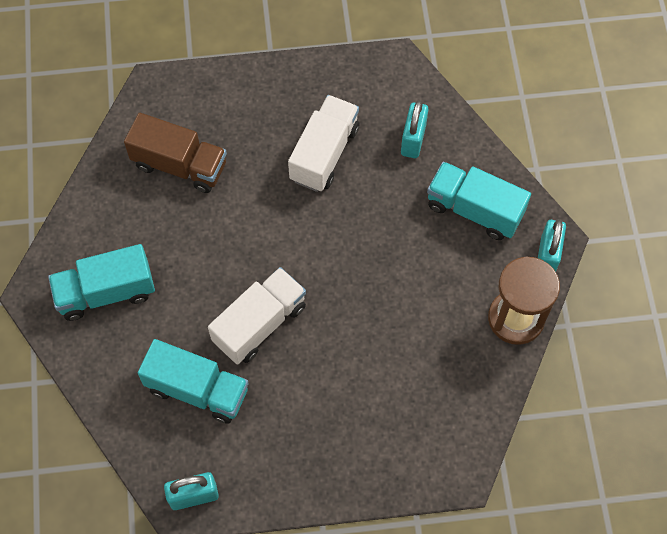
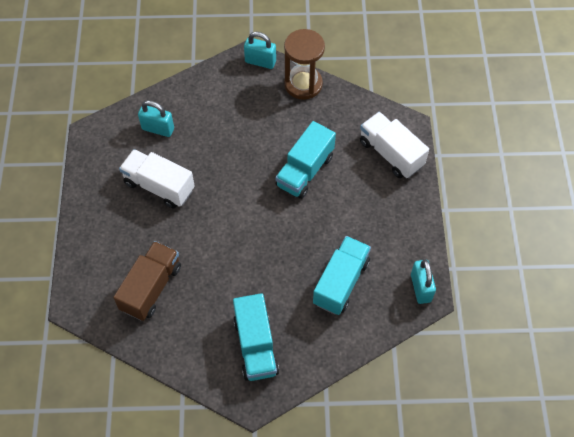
camera: 85 degrees left, 5 degrees down
(259, 324) = (293, 238): white truck -> white truck (391, 154)
(474, 210) = (220, 98): turquoise truck -> turquoise truck (305, 171)

